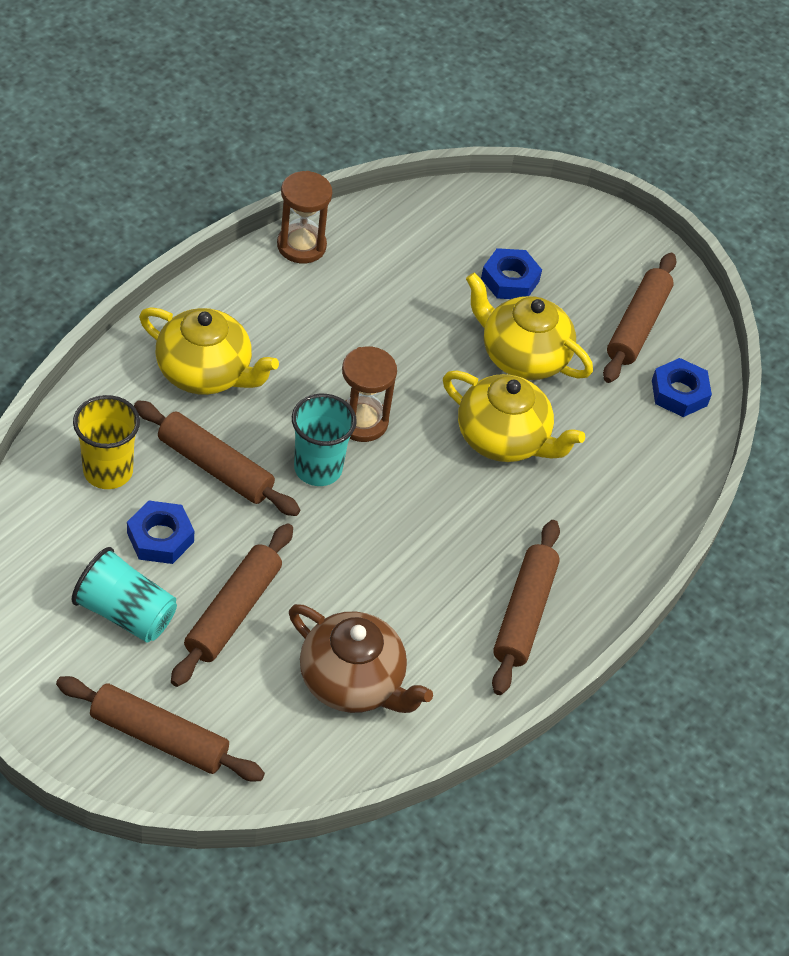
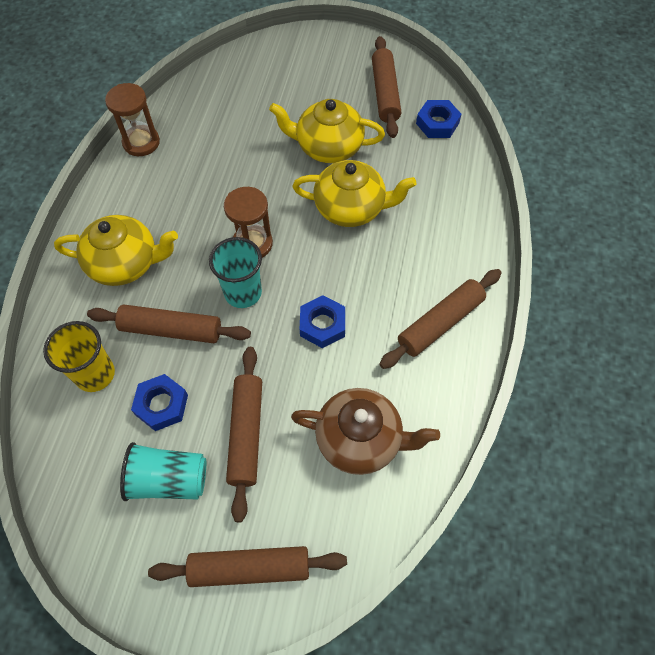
camera: 20 degrees left, 10 degrees up
(510, 280) = (289, 101): blue nut -> blue nut (322, 325)
(524, 614) = (440, 323): brown rolling pin -> brown rolling pin turned 60 degrees clockwise

